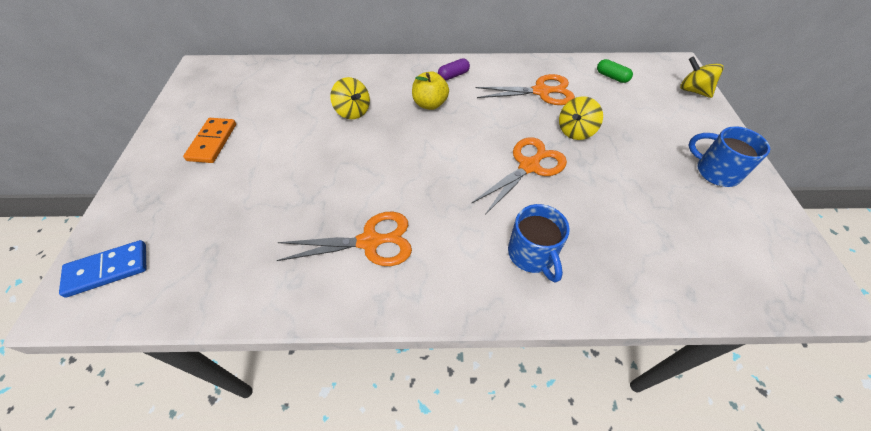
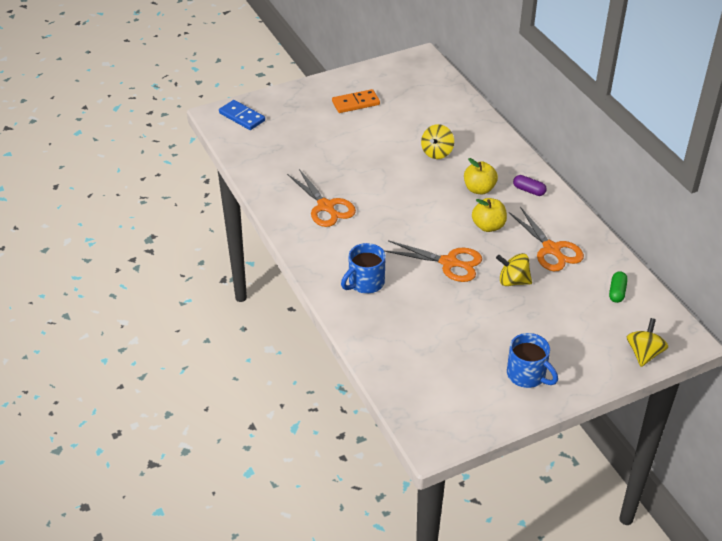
camera: 65 degrees right, 10 degrees down
(487, 118) = (488, 226): none -> yellow apple
(715, 171) = (527, 375): blue mug -> blue mug turned 120 degrees clockwise

